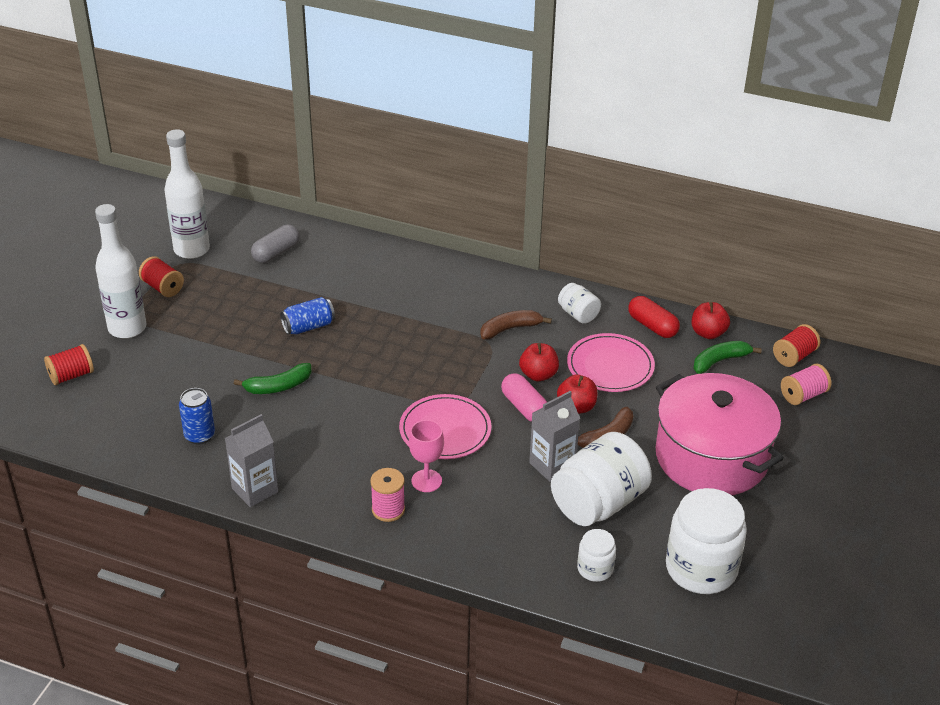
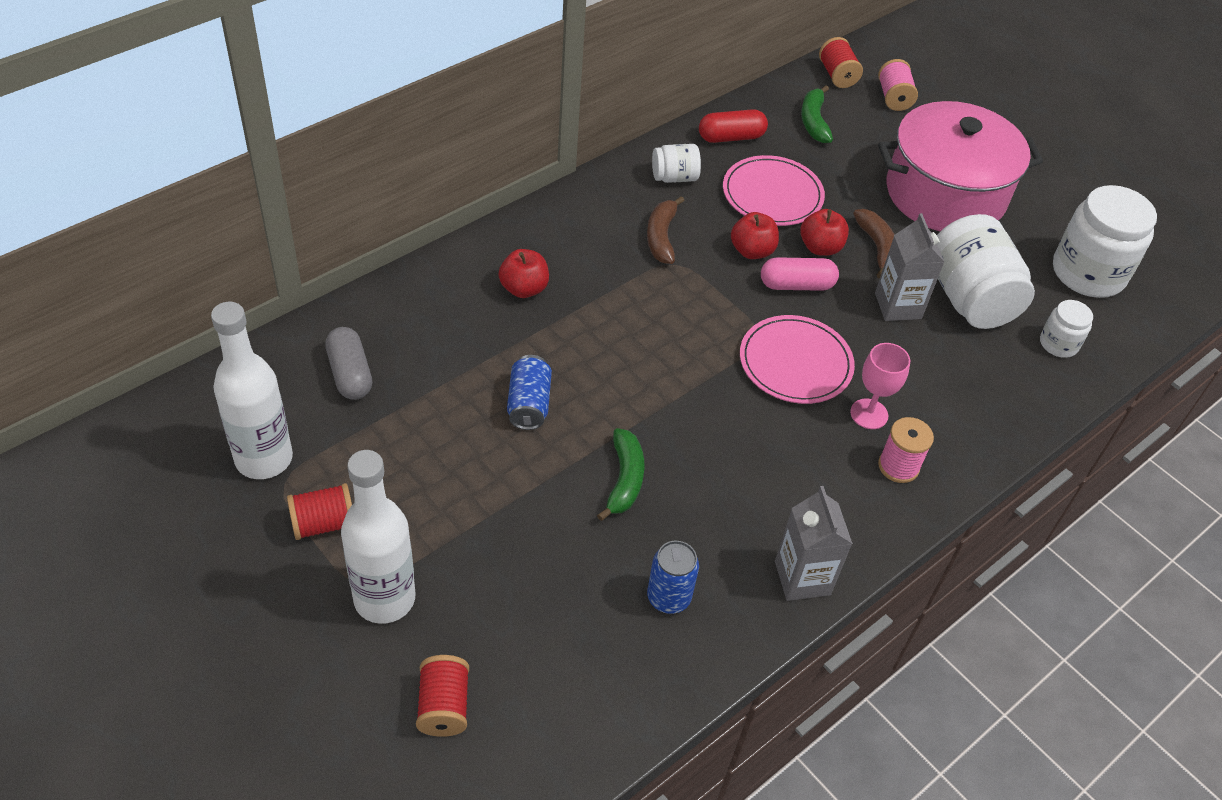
camera: 65 degrees left, 10 degrees up
(708, 333) = (767, 108): red apple -> red apple (524, 288)

